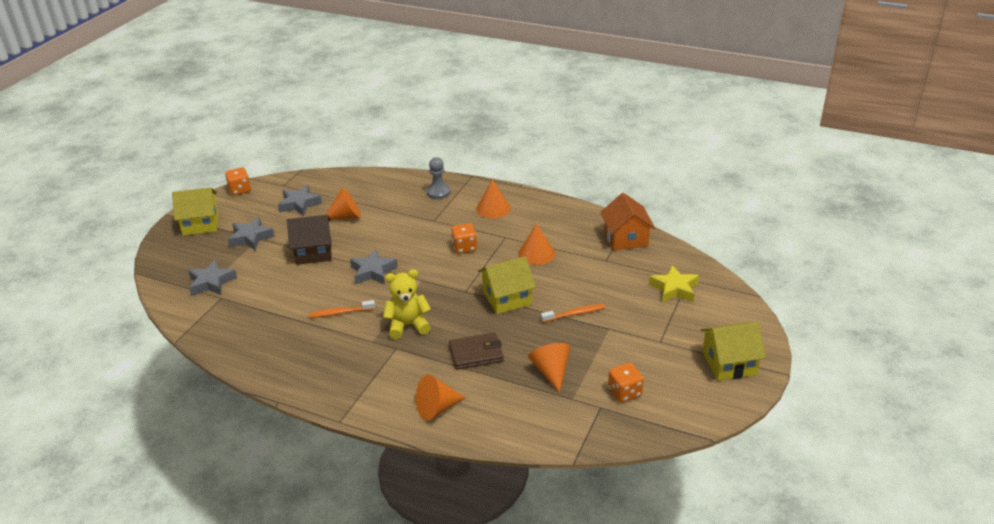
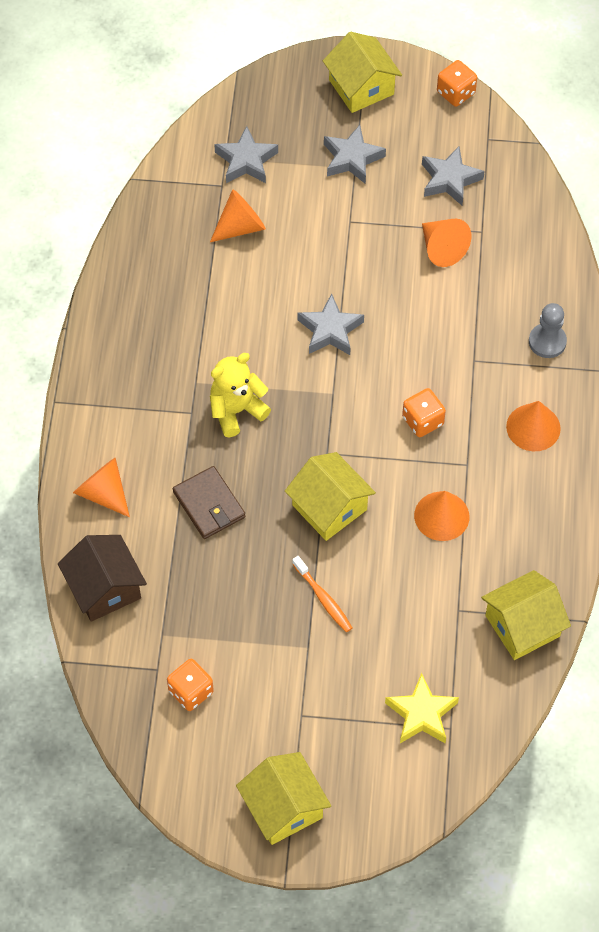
camera: 70 degrees right, 25 degrees up
(313, 252) = (347, 244): brown house -> brown house (105, 588)
(340, 313) = (236, 326): orange toothbrush -> none
(408, 325) = (236, 410): yellow teddy bear -> yellow teddy bear turned 90 degrees counterclockwise
(551, 371) = (203, 598): orange cone -> orange cone (240, 226)
(626, 238) = (522, 625): orange house -> yellow house

